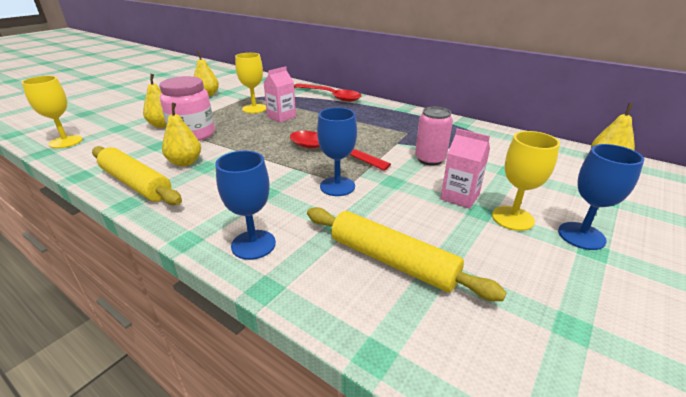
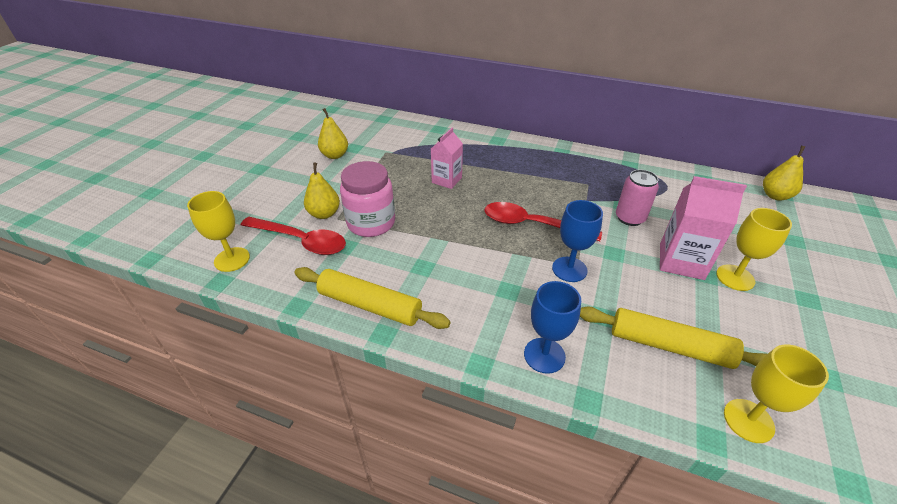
camera: 15 degrees left, 10 degrees up
(185, 162) = (396, 265): yellow pear -> none
(254, 109) = (407, 171): yellow goblet -> yellow goblet (748, 420)
(331, 96) = (476, 139): red spoon -> red spoon (301, 241)
(460, 197) = (681, 261): pink carton -> pink carton, size x1.50
(581, 236) = (793, 286): blue goblet -> none

